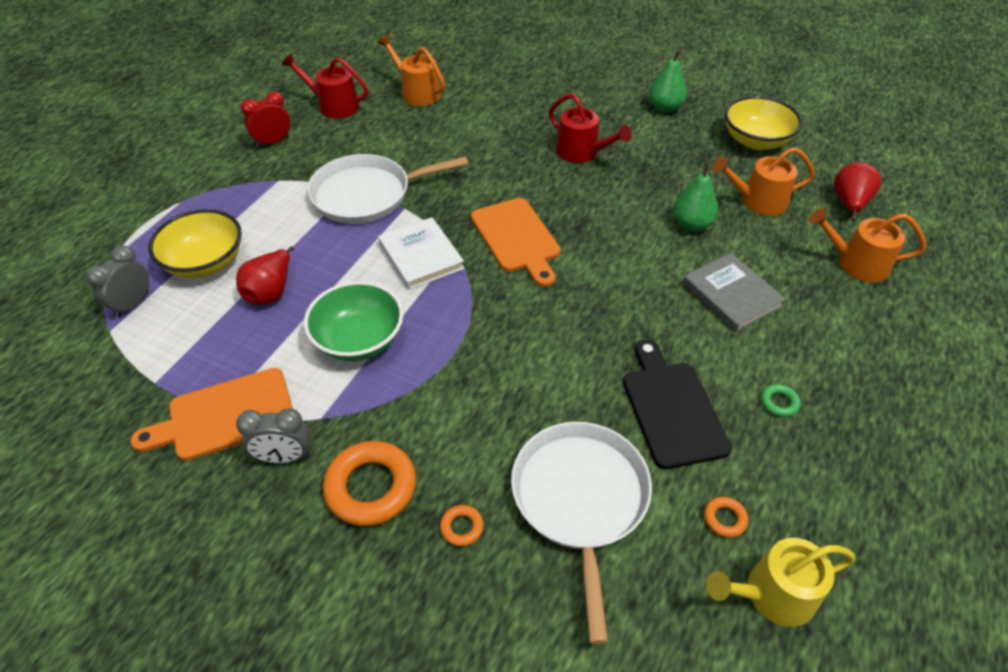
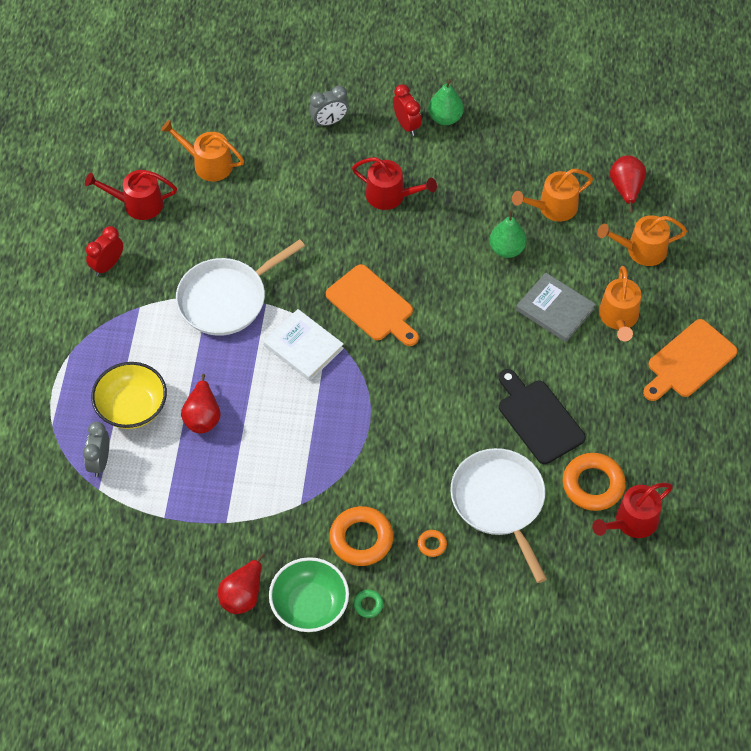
camera: 20 degrees left, 10 degrees up
(178, 510) = (243, 595): none -> red pear
(225, 416) = (232, 524): orange cutting board -> orange cutting board (689, 361)
(284, 457) = (292, 538): grey clock -> grey clock (329, 122)
(359, 340) = (294, 436): green bowl -> green bowl (309, 605)
(623, 105) = (406, 125): none -> red clock
(724, 519) = (593, 485): orange ring -> orange ring, size x2.19
(756, 141) = (535, 137): yellow bowl -> none
(772, 594) = (632, 522): yellow watering can -> red watering can
(779, 403) = (609, 391): green ring -> green ring (368, 605)
(812, 324) = (619, 317): none -> orange watering can

